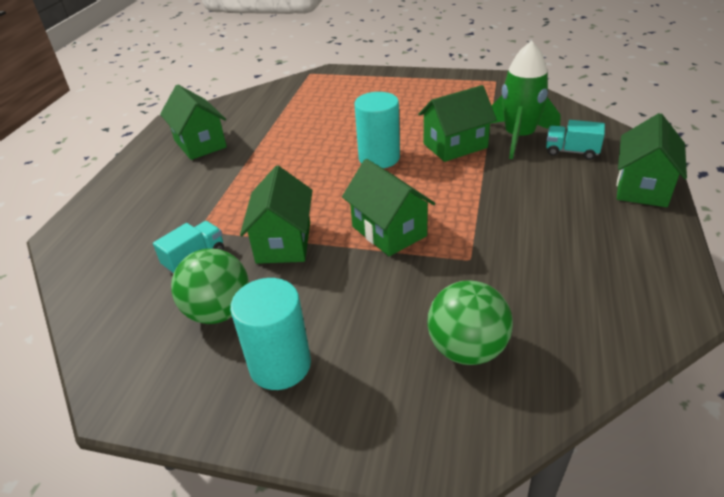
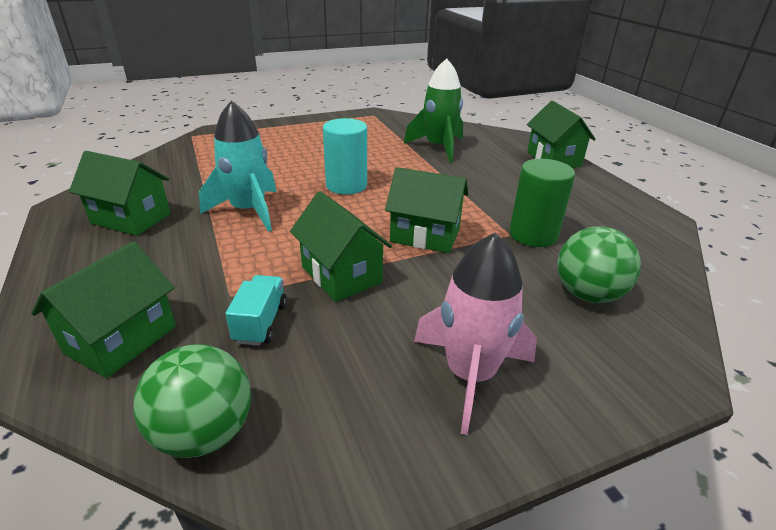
camera: 40 degrees left, 5 degrees down
(219, 311) = (351, 358): green ball -> green ball (204, 433)
(279, 160) = (249, 211): none -> turquoise rocket
(280, 365) = (470, 375): turquoise cylinder -> pink rocket
(455, 146) = (399, 163): green house -> green house (121, 340)
(493, 268) = (533, 234): none -> green cylinder
(571, 152) = (485, 149): turquoise truck -> none

